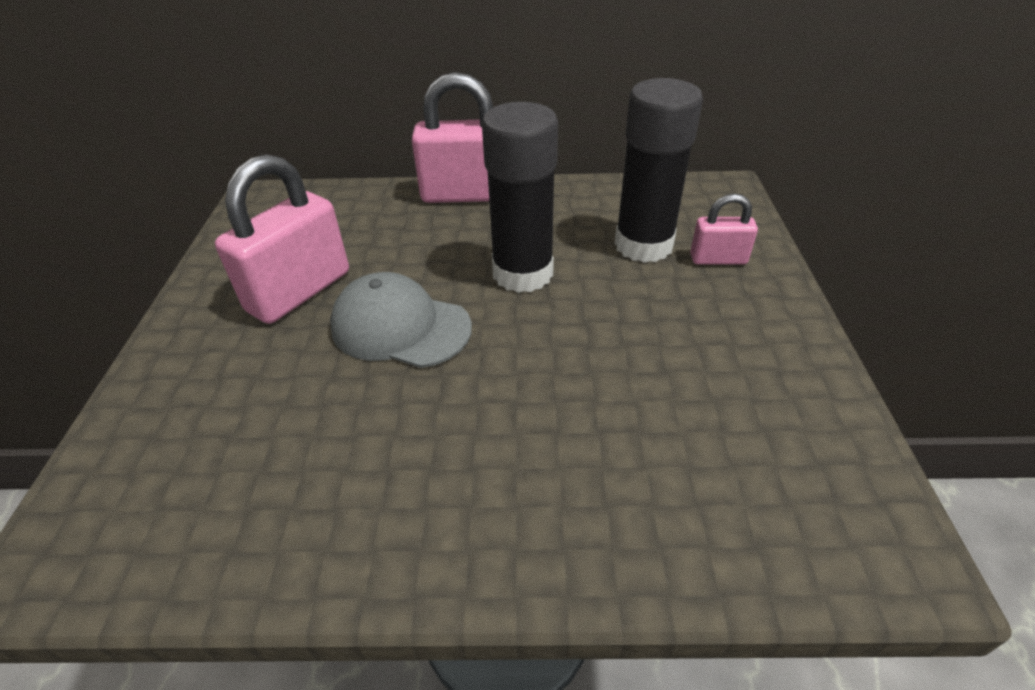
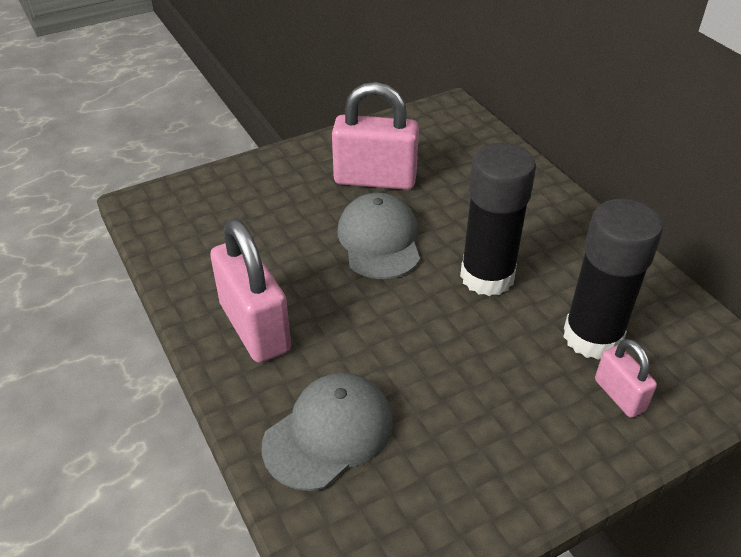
camera: 60 degrees right, 0 degrees up
(466, 195) = (557, 203): pink padlock -> pink padlock (255, 327)
(669, 490) = (329, 433): none -> grey cap

